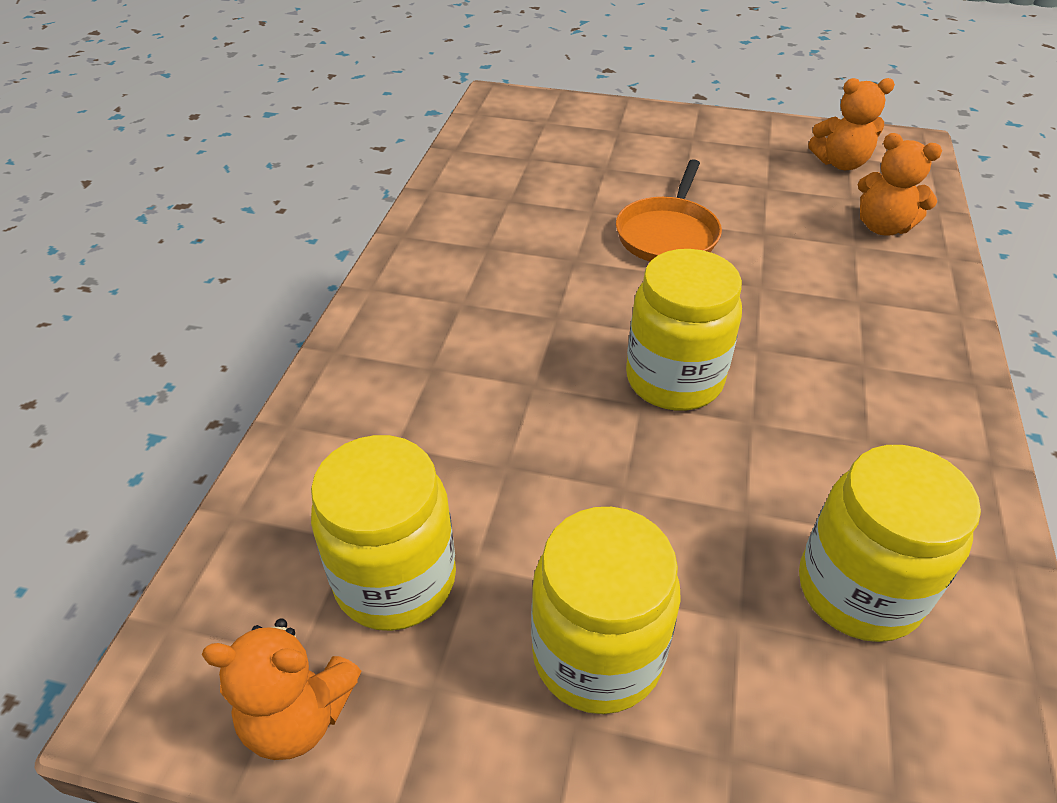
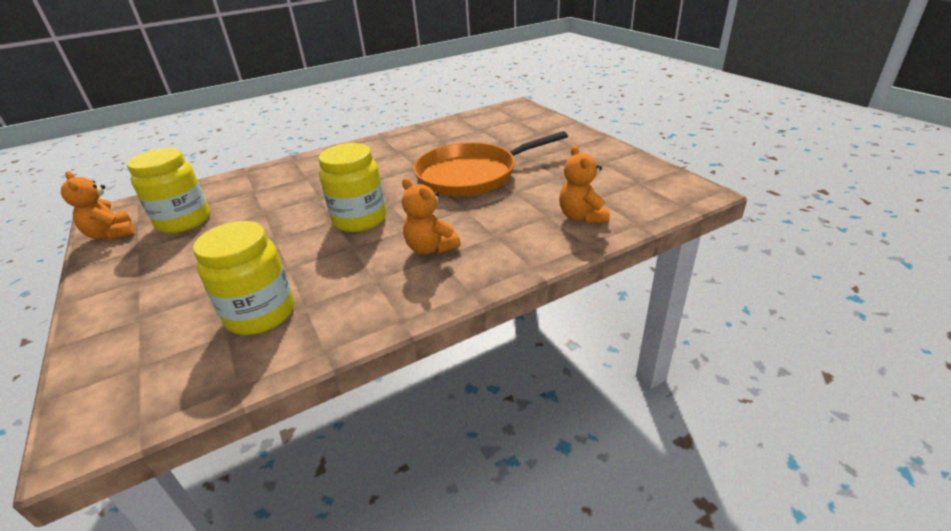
camera: 50 degrees right, 10 degrees down
(597, 654) = (174, 270): yellow jar -> none
(668, 234) = (471, 175): orange pan -> orange pan, size x1.61
(840, 163) = (627, 184): orange teddy bear -> orange teddy bear (430, 248)

